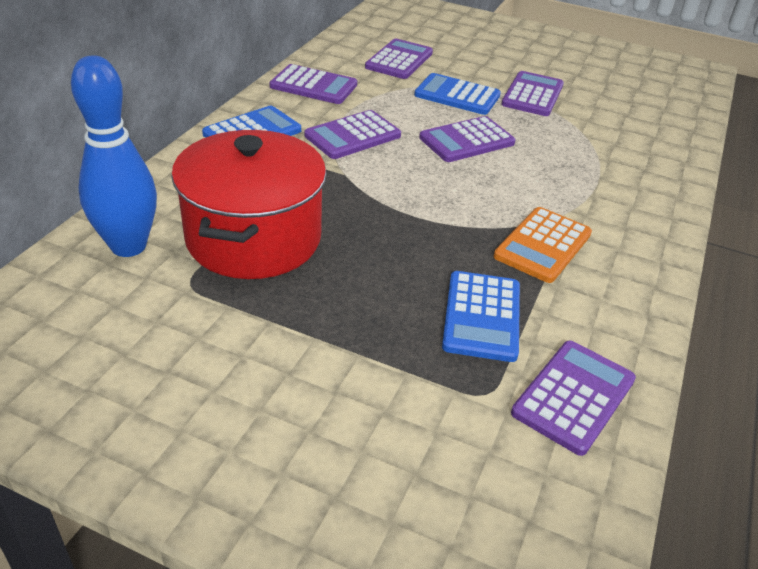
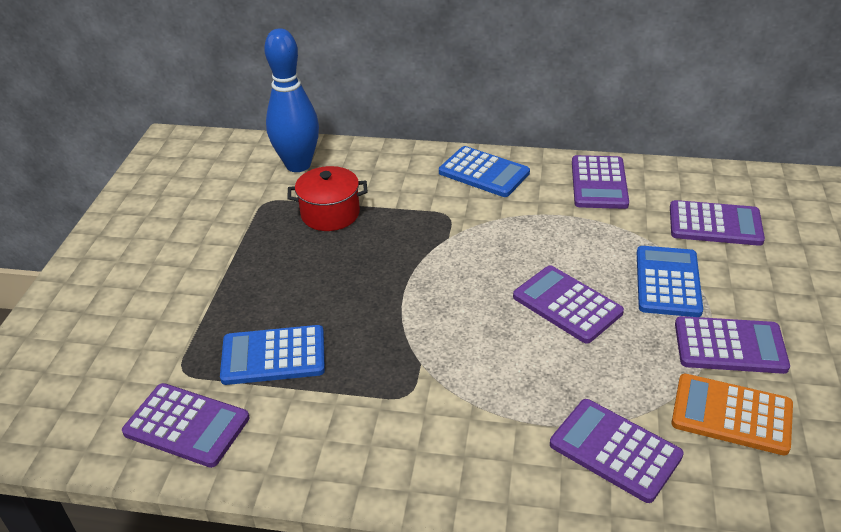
camera: 80 degrees right, 0 degrees up
(253, 238) = (330, 214): red pot -> red pot, size x0.54
(353, 136) = (519, 227): purple calculator -> purple calculator (615, 450)
(543, 245) = (395, 386): orange calculator -> orange calculator (731, 415)

